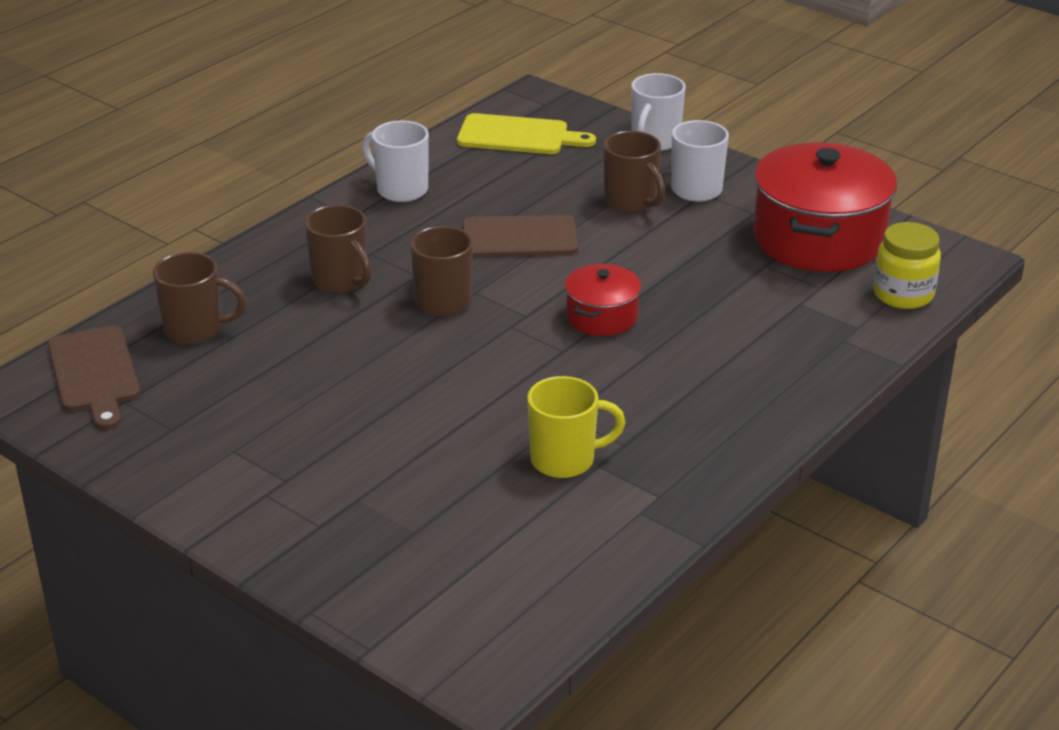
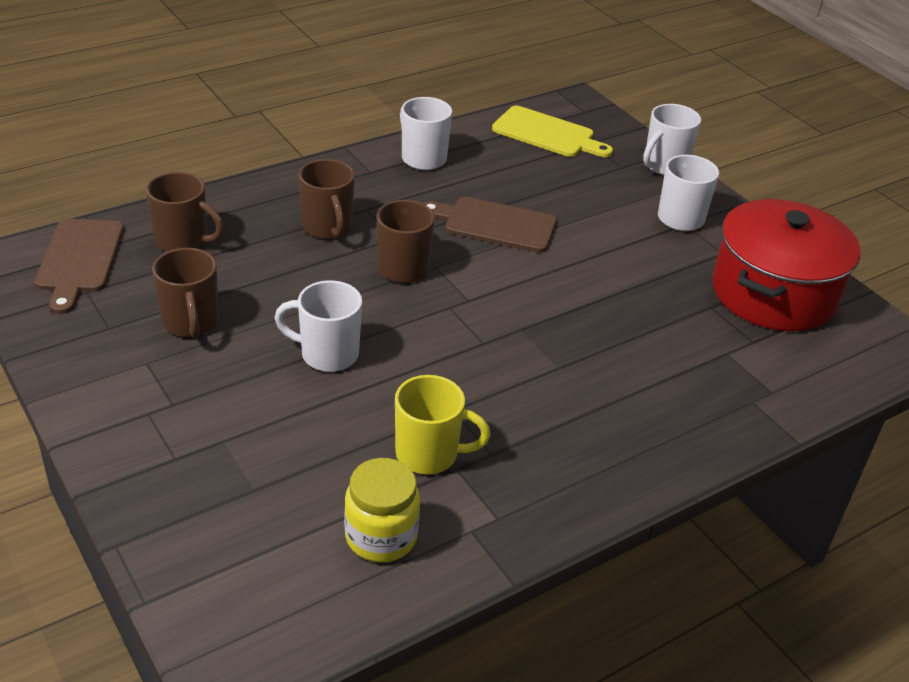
camera: 15 degrees right, 5 degrees up
(414, 398) = (327, 354): none -> white mug
(602, 317) = (535, 319): red pot -> none
(631, 202) = (616, 217): brown mug -> brown mug (191, 323)
(903, 294) = (832, 370): yellow jar -> yellow jar (381, 537)

